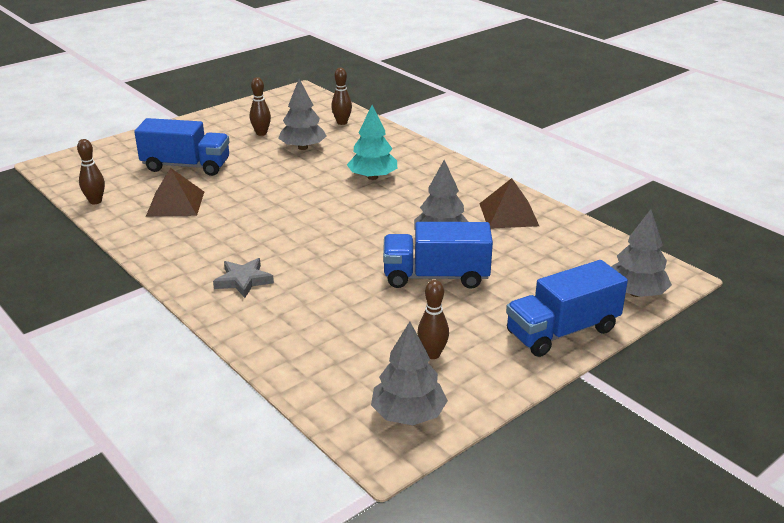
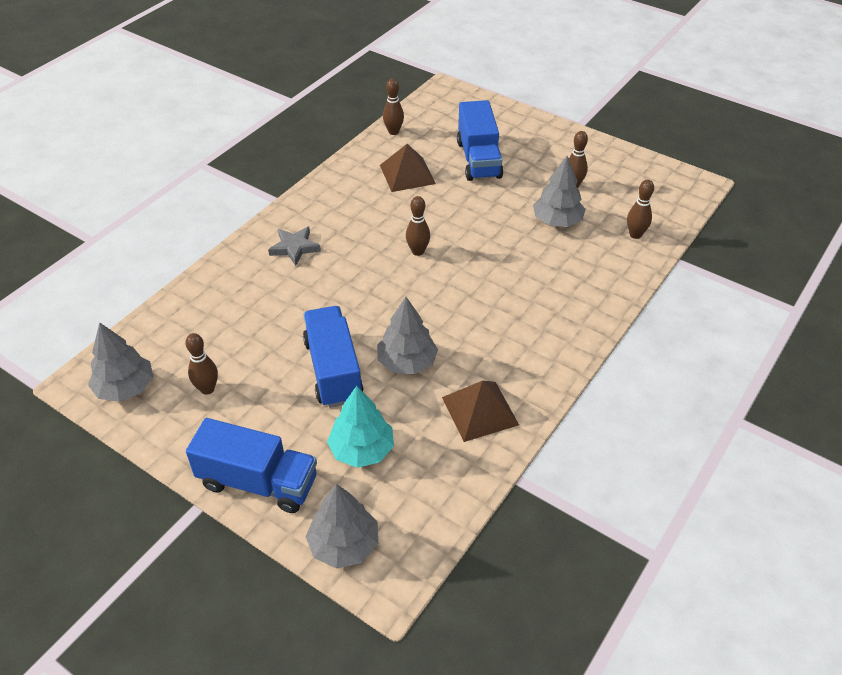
camera: 75 degrees right, 15 degrees up
(298, 214) = (418, 251): none -> brown bowling pin
(372, 177) = (516, 286): turquoise tree -> turquoise tree (361, 450)
(562, 331) = (258, 482): blue truck -> blue truck turned 150 degrees clockwise

